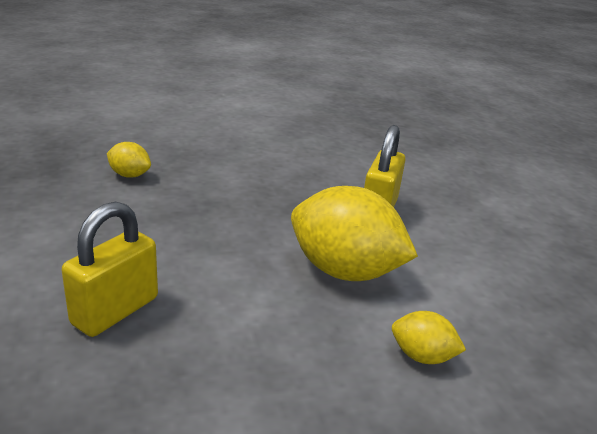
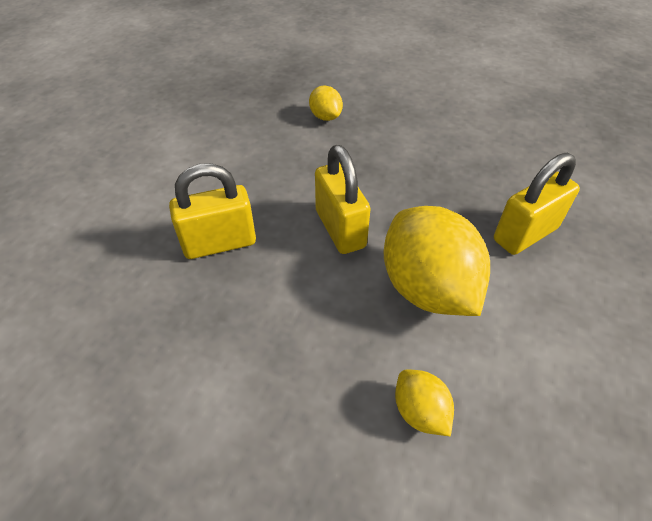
camera: 40 degrees right, 20 degrees up
(230, 256) = (340, 229): none -> yellow padlock

